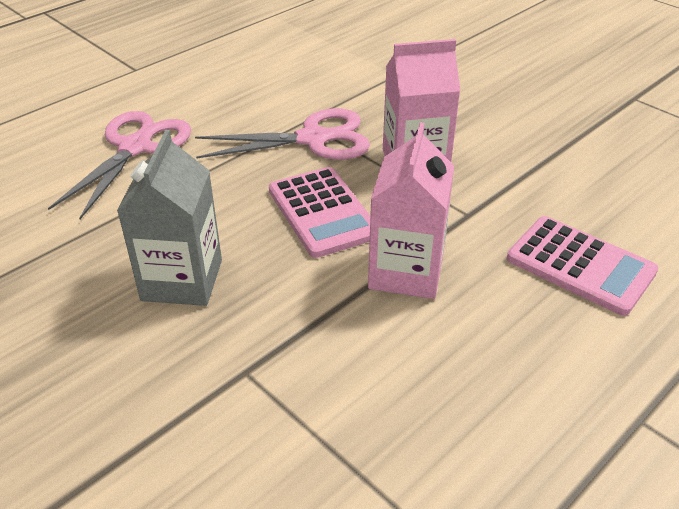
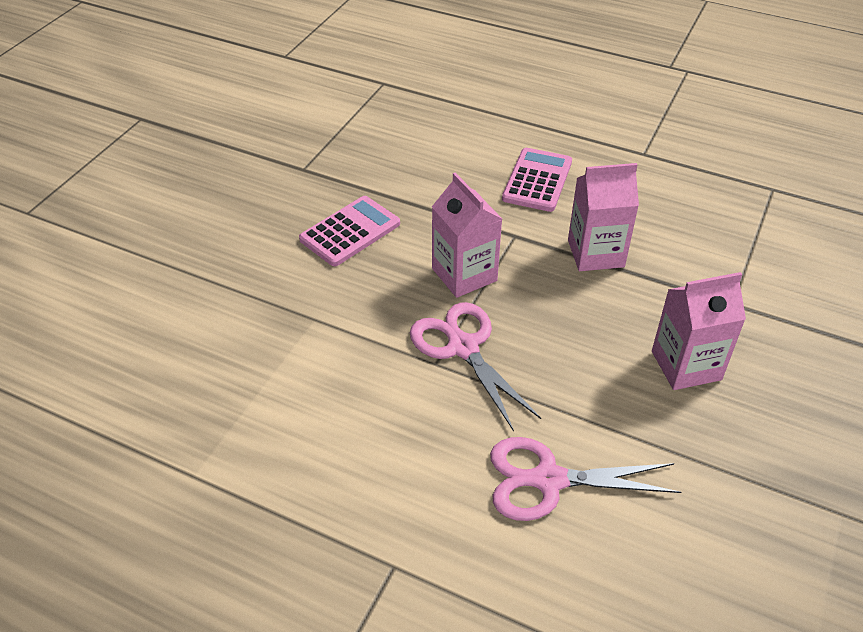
camera: 110 degrees left, 5 degrees up
(182, 280) = (686, 365): grey carton -> pink carton
(322, 212) = (561, 311): pink calculator -> pink calculator (350, 232)

